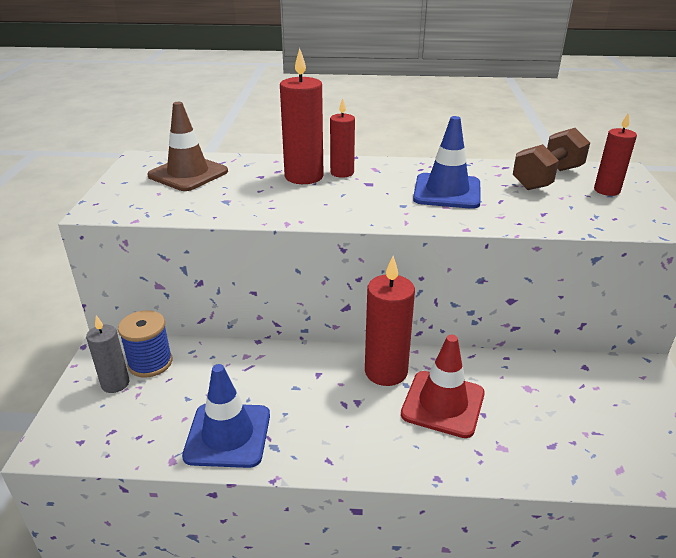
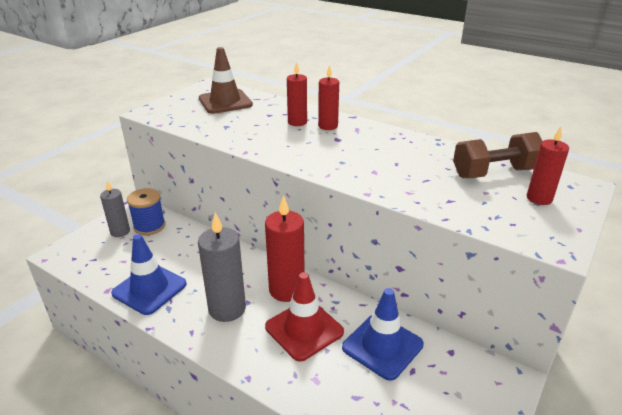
camera: 30 degrees right, 0 degrees up
(304, 177) = (297, 122): red candle -> red candle, size x0.62
(343, 418) = (227, 309): none -> grey candle
(447, 191) = (390, 161): blue traffic cone -> blue traffic cone (382, 346)

